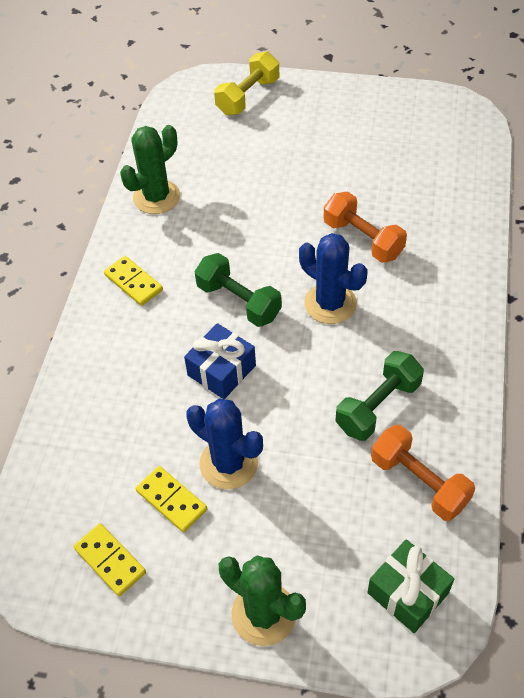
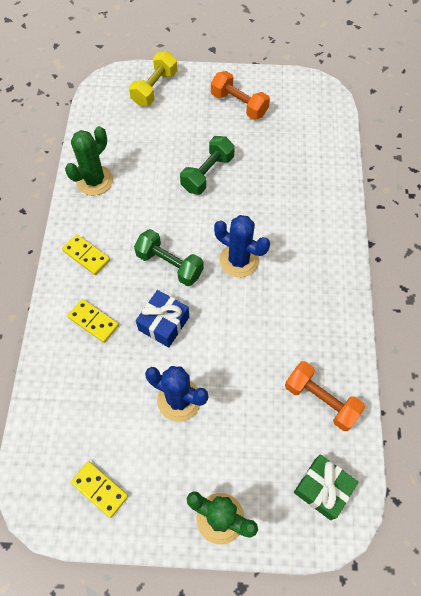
camera: 10 degrees left, 10 degrees up
(171, 500) = (140, 434): yellow domino -> yellow domino (93, 321)
(363, 239) = (257, 204): orange dumbbell -> orange dumbbell (239, 104)
(378, 406) = (284, 342): green dumbbell -> green dumbbell (207, 173)

